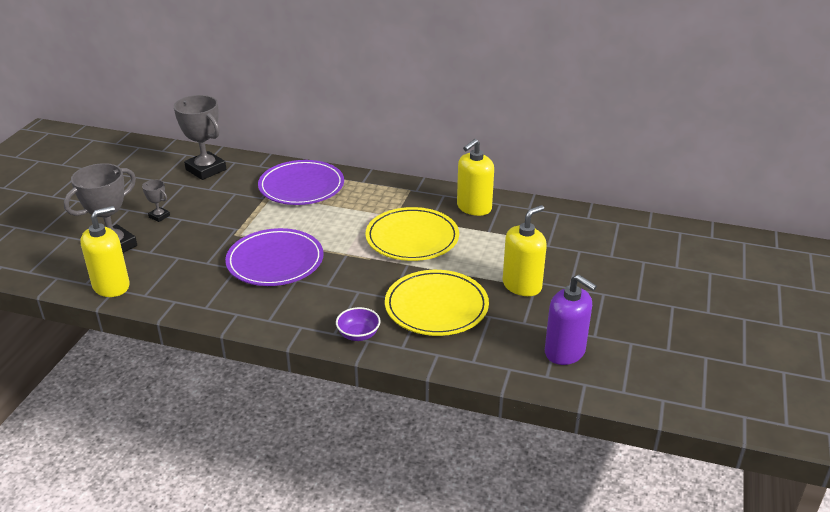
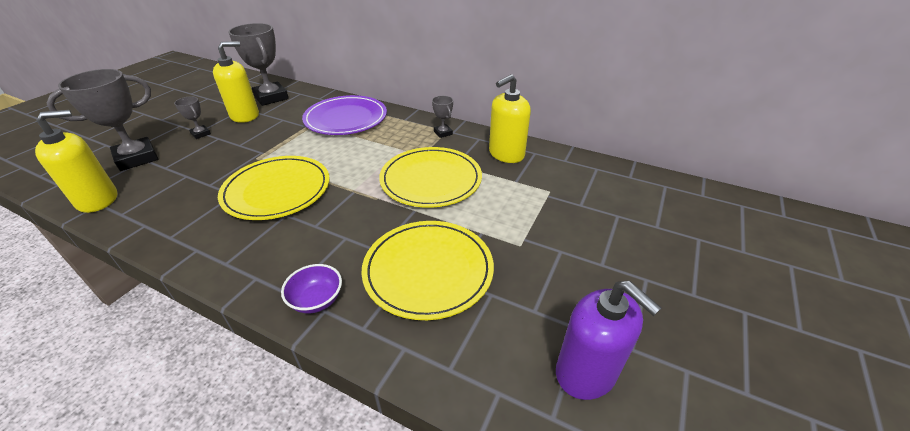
camera: 10 degrees right, 5 degrees up
(275, 261) = (277, 190): purple plate -> yellow plate
(407, 192) = (443, 133): none -> grey trophy
(522, 285) = (541, 254): yellow soap dispenser -> yellow soap dispenser (245, 115)

